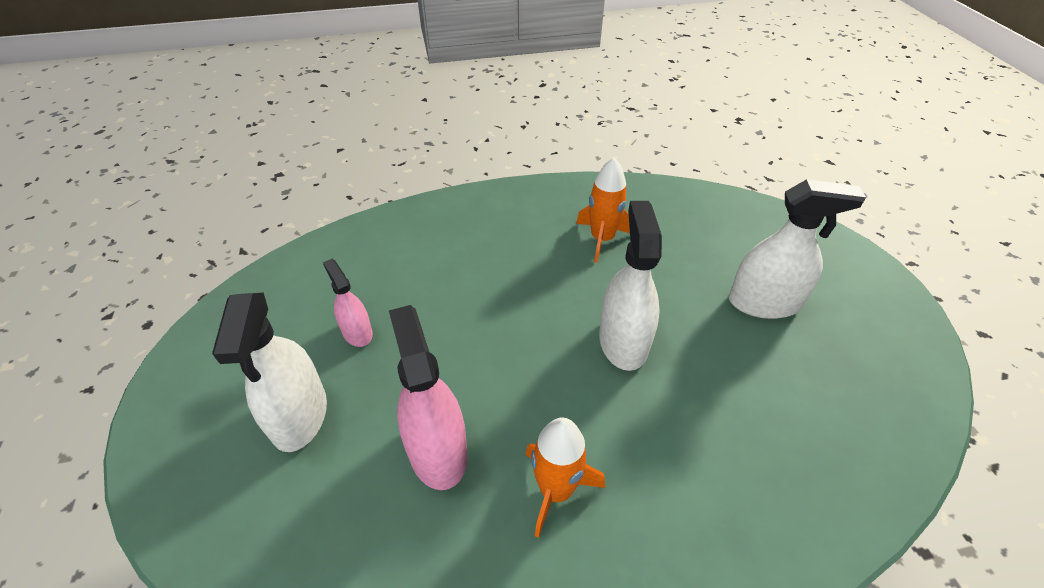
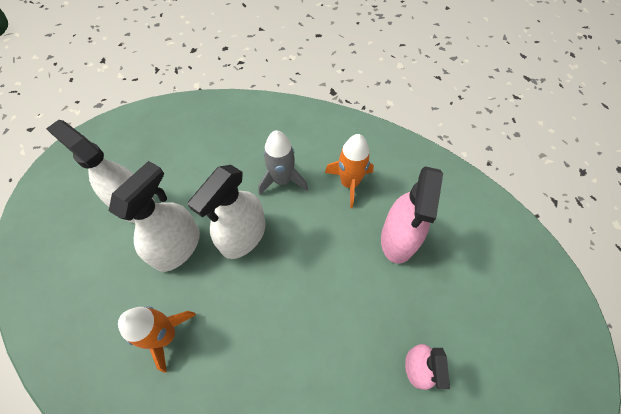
camera: 145 degrees left, 15 degrees up
(299, 415) = (477, 315): white spray bottle -> white spray bottle (177, 247)
(648, 433) = (282, 180): none -> grey rocket

